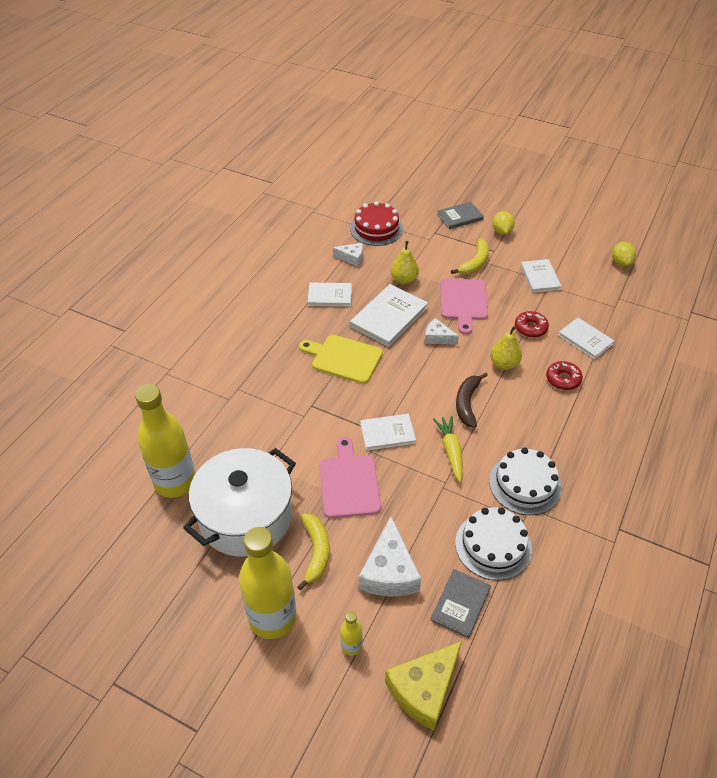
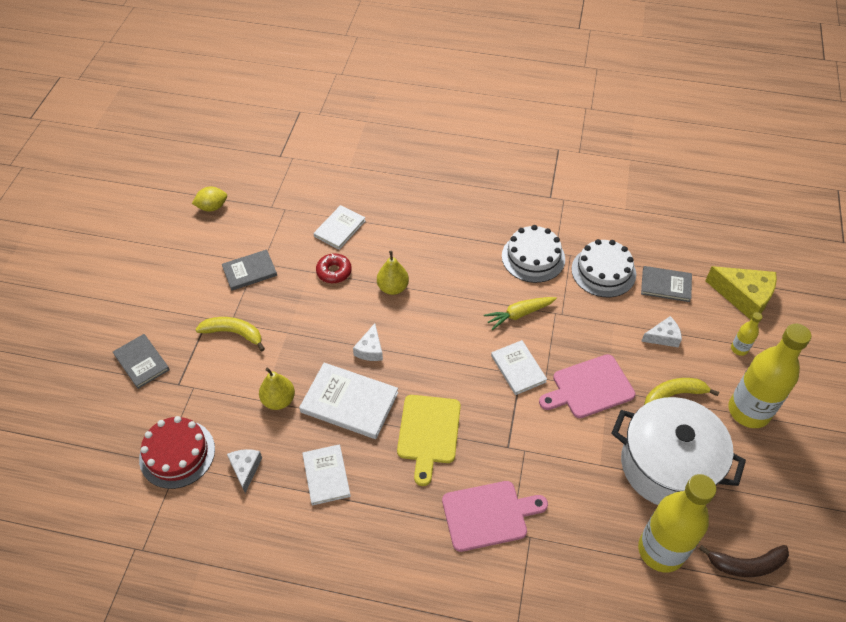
camera: 105 degrees left, 5 degrees up
(389, 571) = (663, 337): white cheese -> white cheese, size x0.56
(463, 302) = (306, 335): pink cutting board -> pink cutting board (488, 515)
(467, 403) = (456, 310): brown banana -> brown banana (746, 565)
(501, 231) = (168, 315): yellow lemon -> none
(540, 277) = (249, 271): white book -> grey book
(563, 379) = (399, 241): red donut -> none

